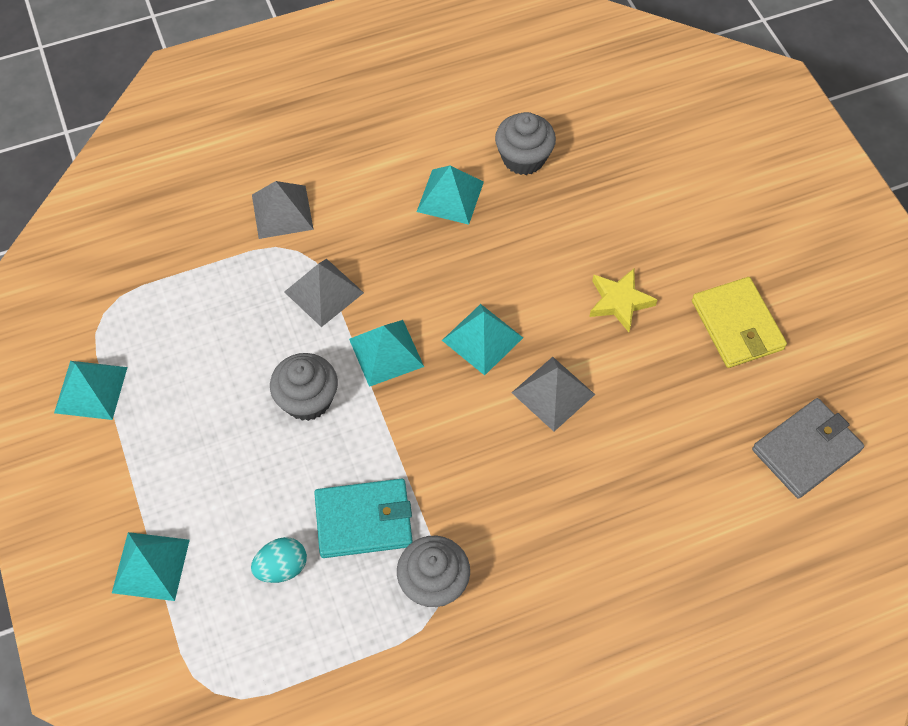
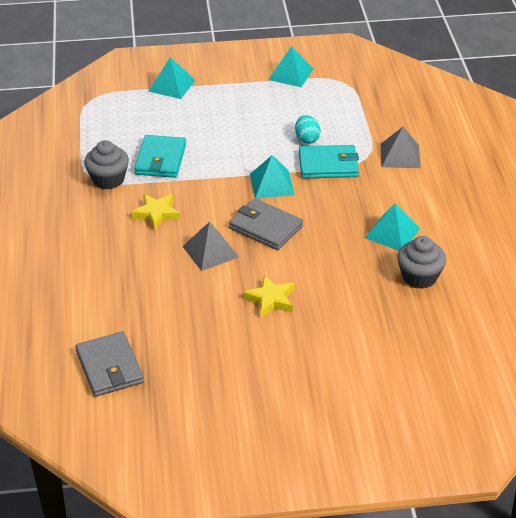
camera: 105 degrees right, 20 degrees down
(282, 567) = (147, 127): turquoise egg -> turquoise egg (307, 139)
(307, 399) = (251, 149): grey cupcake -> none
(324, 292) = (328, 165): grey pyramid -> turquoise wallet
(482, 339) = (266, 227): turquoise pyramid -> grey wallet
(495, 486) = (156, 214): none -> yellow star
(737, 325) = (226, 358): yellow wallet -> none

